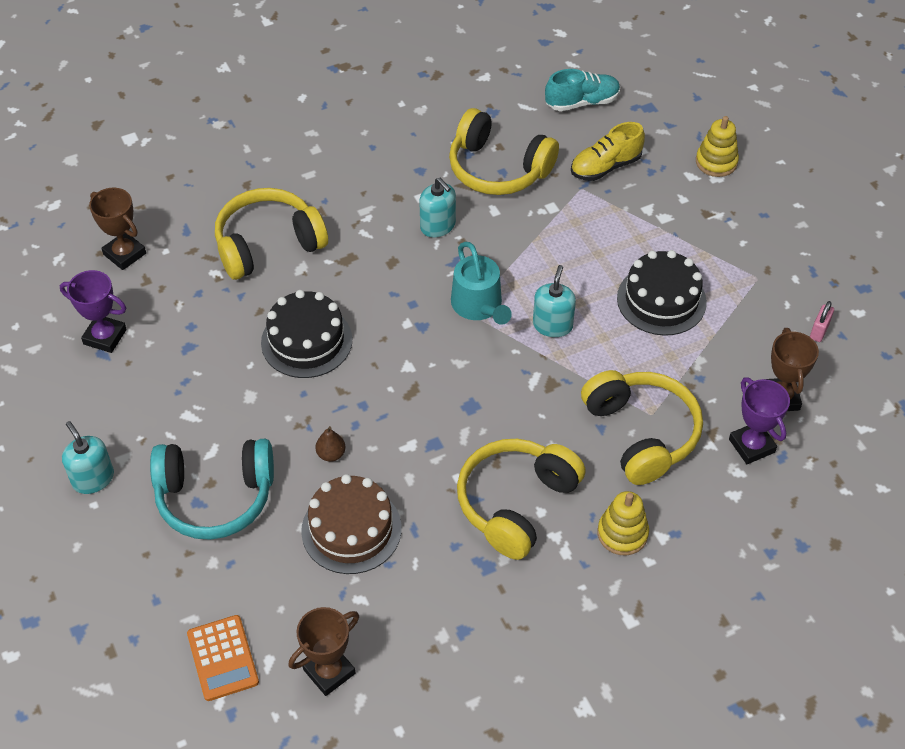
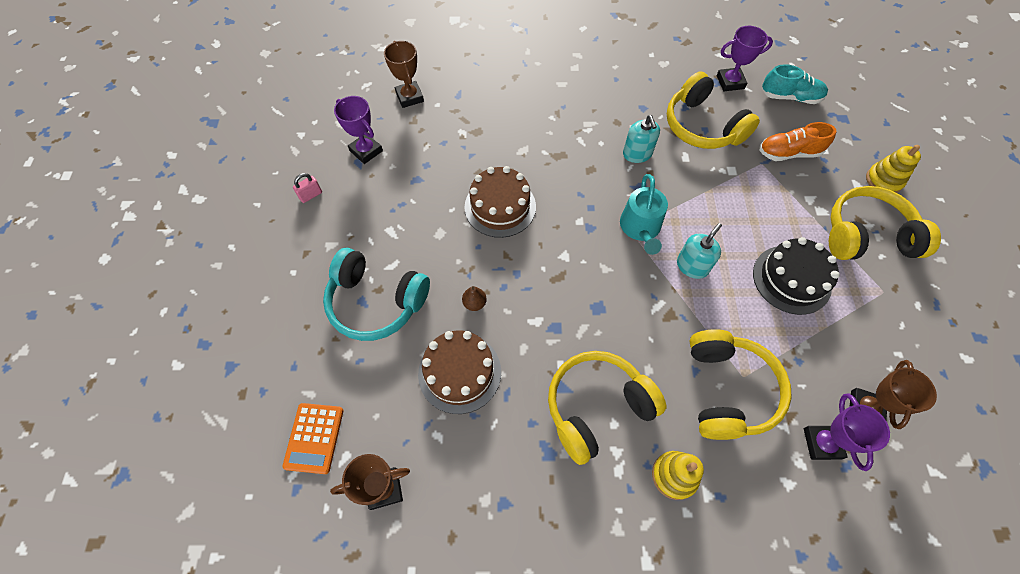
camera: 25 degrees right, 10 degrees up
(93, 478) = (303, 252): turquoise soap dispenser -> none
(268, 244) = (508, 124): yellow headphones -> yellow headphones (866, 235)
(306, 341) = (500, 207): black cake -> brown cake
(508, 107) = (730, 82): none -> purple trophy
(605, 167) = (788, 153): yellow shoe -> orange shoe
(819, 331) = (923, 361): pink padlock -> pink padlock (311, 195)

